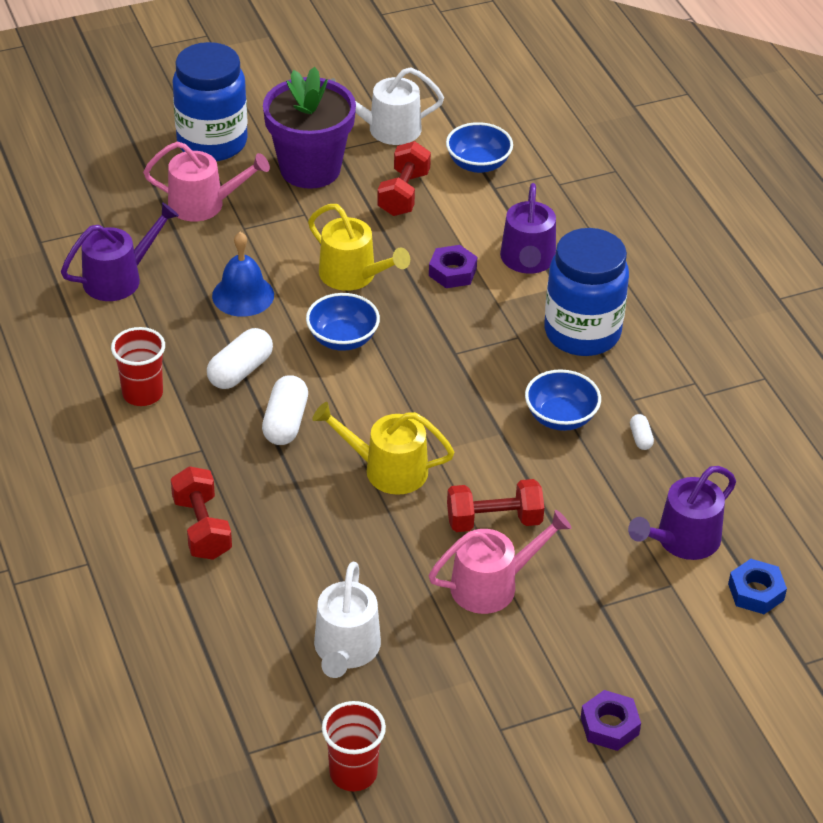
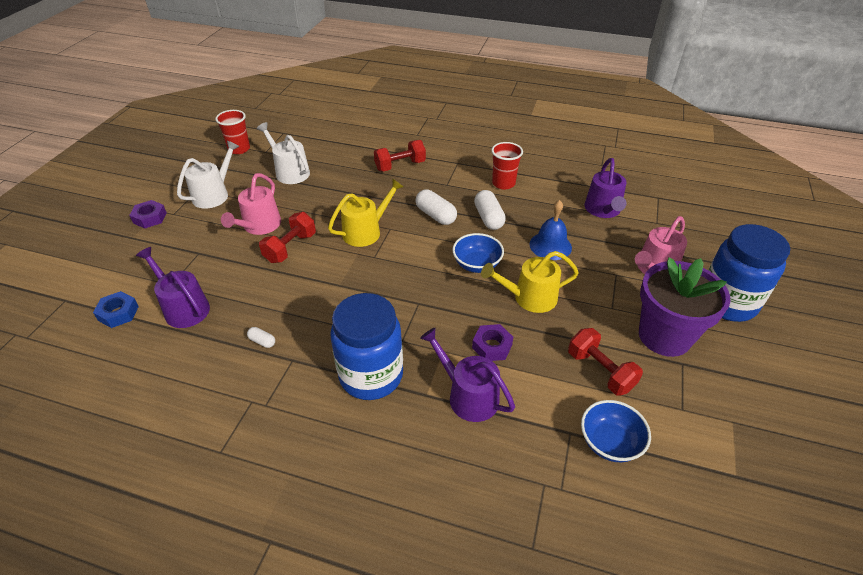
camera: 130 degrees right, 0 degrees up
(202, 528) = (400, 166): red dumbbell -> red dumbbell turned 45 degrees counterclockwise
(387, 129) = (696, 410): white watering can -> white watering can (214, 194)
(560, 417) = (319, 316): blue bowl -> none
(682, 540) = (184, 308): purple watering can -> purple watering can turned 45 degrees counterclockwise

